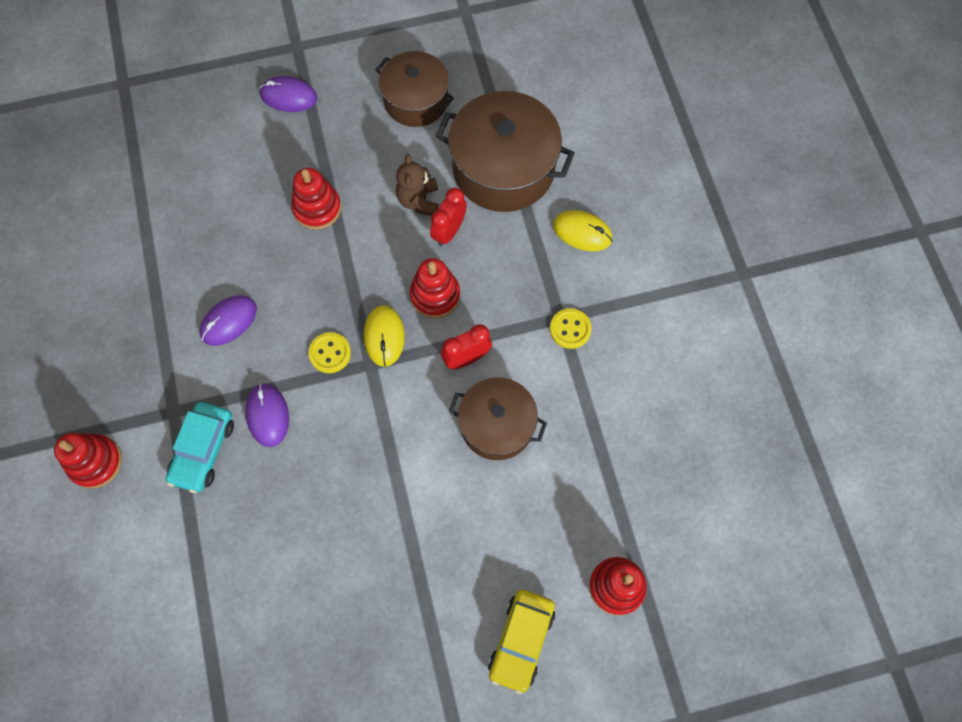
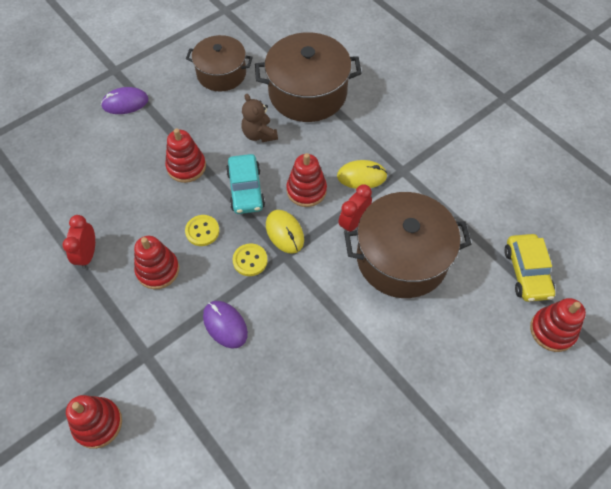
camera: 25 degrees left, 10 degrees down
(203, 450) = (186, 373): turquoise car -> turquoise car (246, 190)
(229, 321) = (158, 270): purple mouse -> red stacking toy
(449, 231) = (292, 146): red clock -> red clock (88, 254)
(497, 425) = (402, 258): brown pot -> brown pot, size x1.55
(521, 641) = (511, 401): yellow car -> yellow car (526, 272)
(570, 329) = (414, 175): yellow button -> yellow button (202, 231)
(582, 232) = (385, 112): yellow mouse -> yellow mouse (362, 176)

